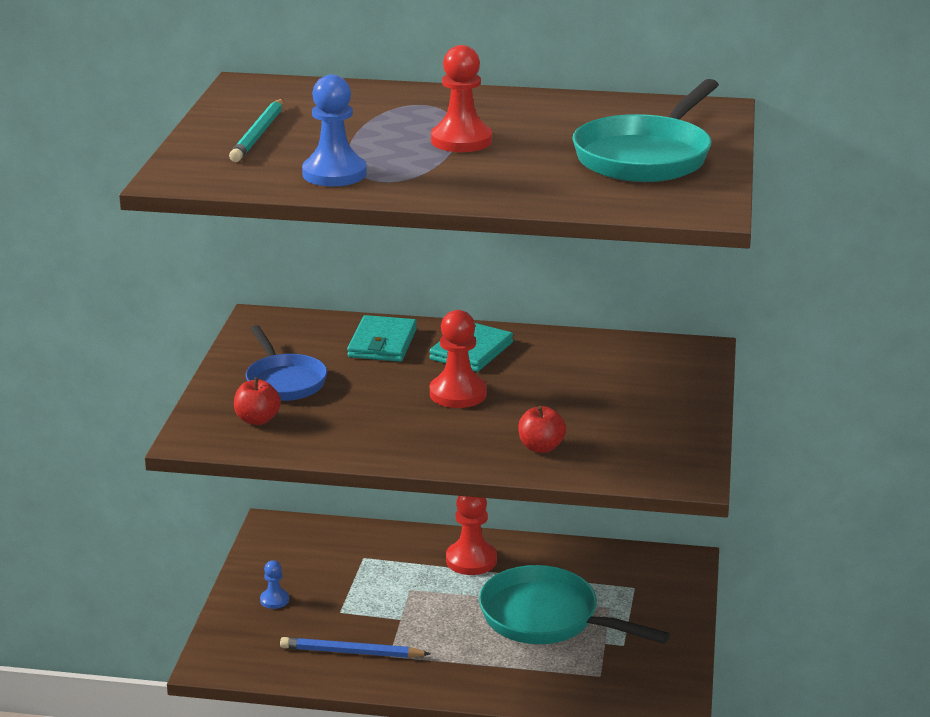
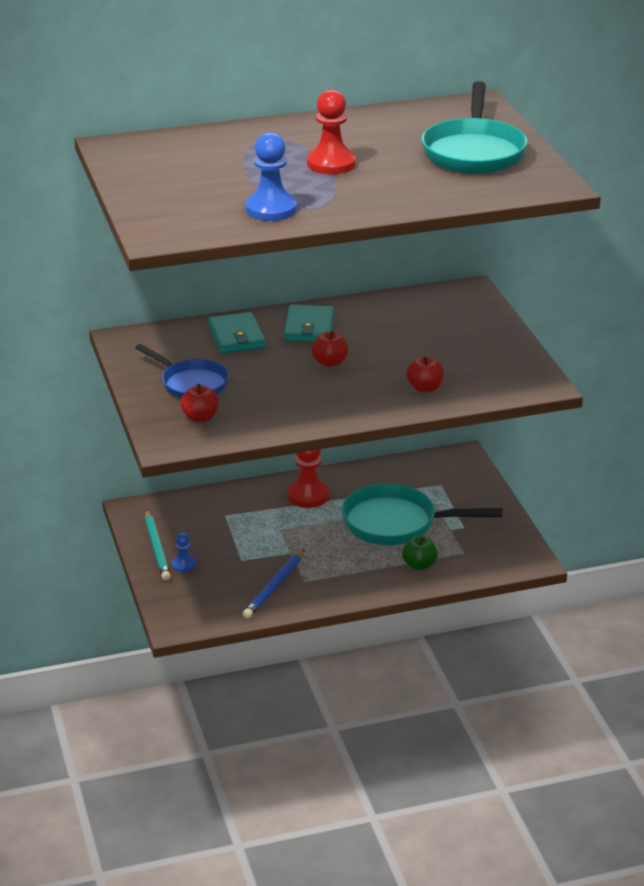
camera: 25 degrees left, 5 degrees up
(258, 134) = (174, 188): turquoise pencil -> turquoise pencil (157, 548)
(351, 652) = (274, 587): blue pencil -> blue pencil turned 45 degrees counterclockwise
(458, 394) = (329, 362): red pawn -> red apple
(535, 675) = (419, 565): none -> green apple

